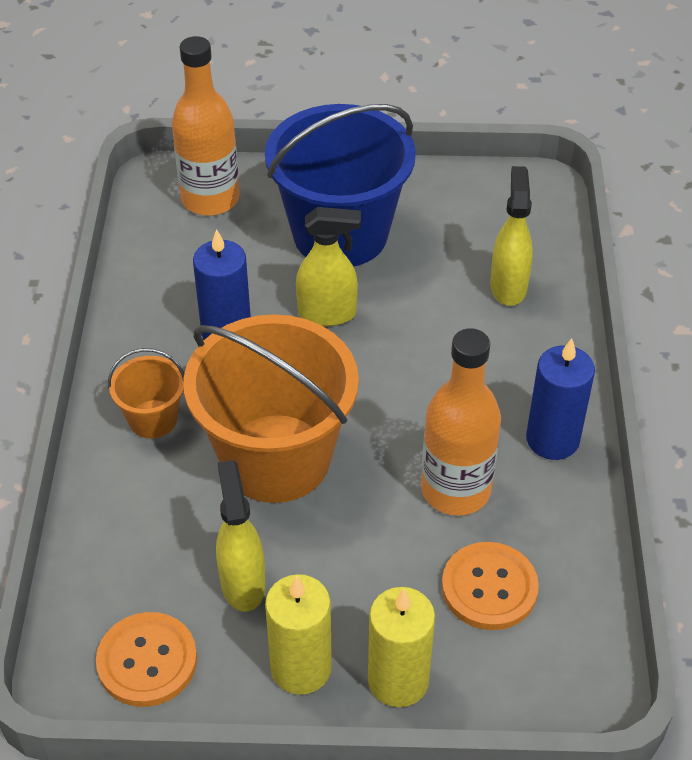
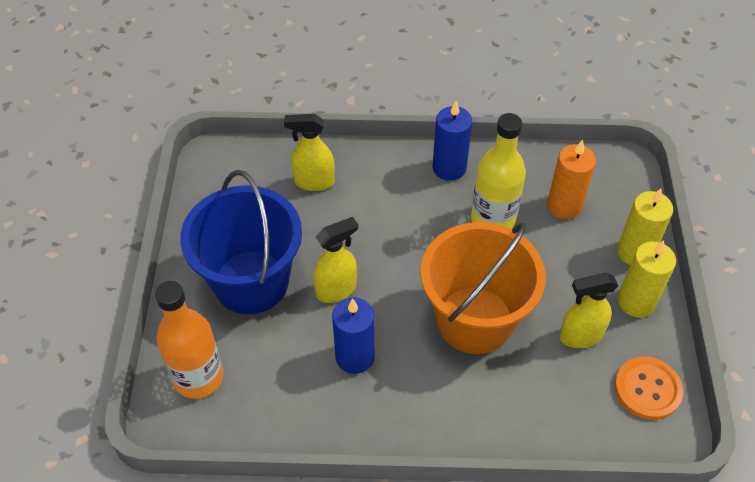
camera: 90 degrees left, 5 degrees up
(153, 419) = (443, 402): orange bucket -> none
(328, 314) = (336, 290): yellow spray bottle -> yellow spray bottle turned 60 degrees clockwise
(455, 490) = (493, 219): orange bottle -> yellow bottle
(489, 588) = (564, 206): orange button -> orange candle

